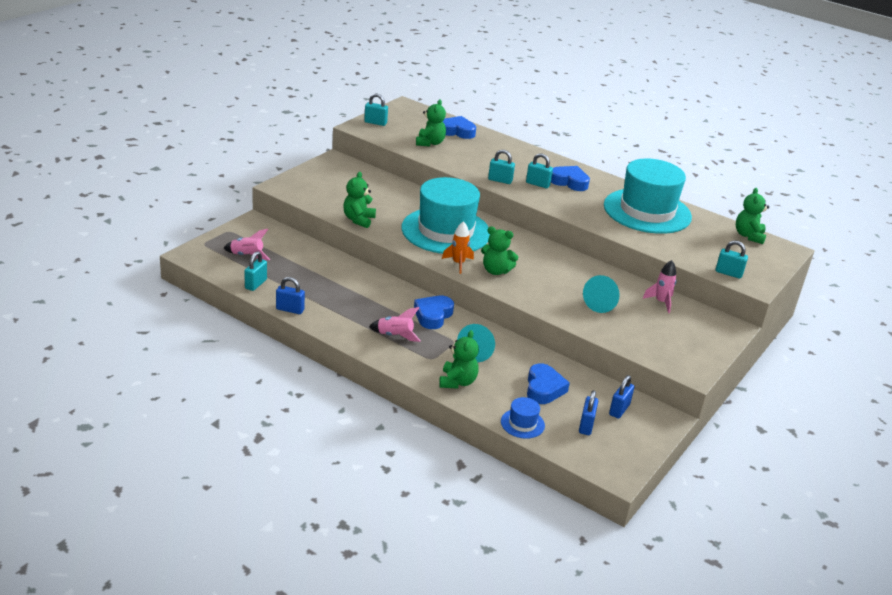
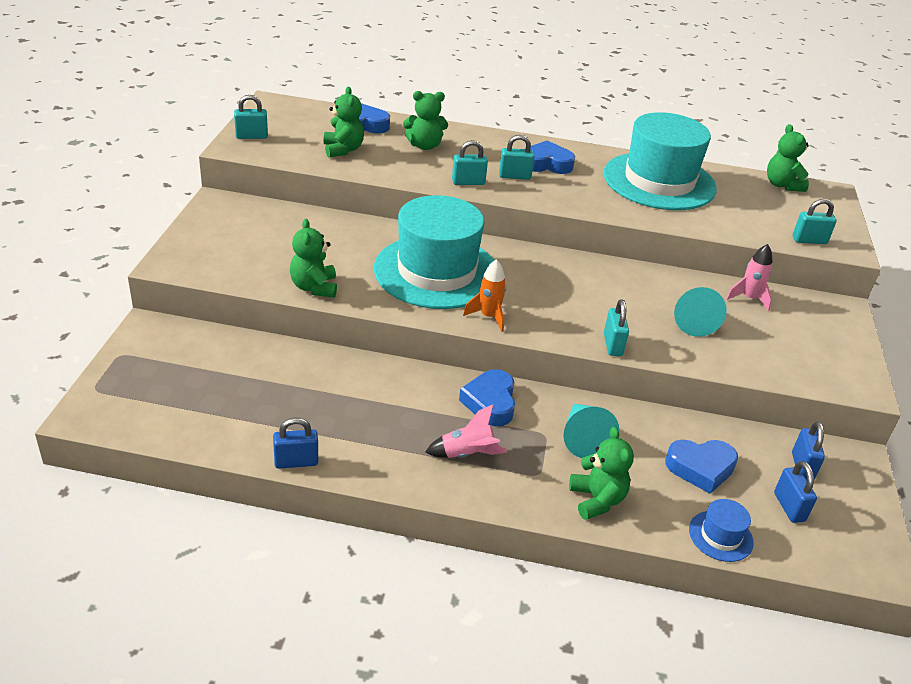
camera: 25 degrees left, 5 degrees up
(247, 256) = (174, 389): pink rocket -> none
(256, 284) = (218, 434): turquoise padlock -> turquoise padlock (613, 345)
(496, 271) = (541, 313): green teddy bear -> green teddy bear (424, 146)
(544, 388) = (700, 468): blue heart -> blue heart turned 105 degrees clockwise

